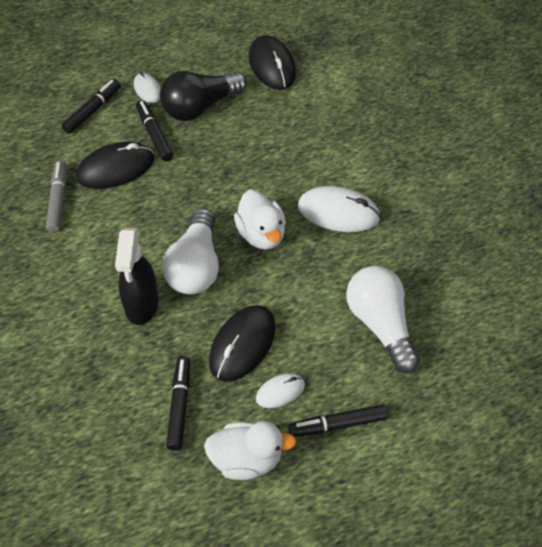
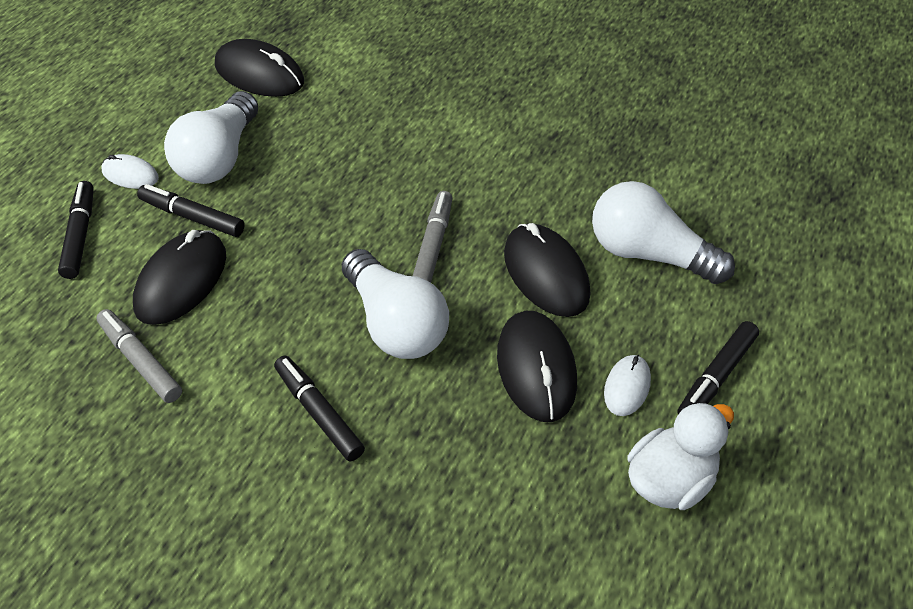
camera: 40 degrees left, 5 degrees down
(141, 305) = (377, 406): black spray bottle -> none
(179, 405) = (539, 481): black marker -> black marker (318, 413)
(200, 107) = (218, 158): black light bulb -> white light bulb
(261, 234) = (433, 245): white duck -> grey marker
(306, 294) = (546, 274): none -> black mouse
(338, 212) = (490, 175): white mouse -> none

